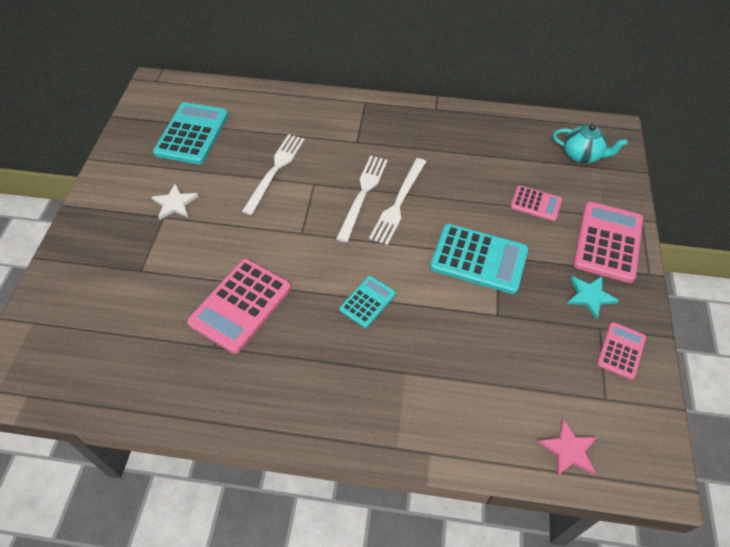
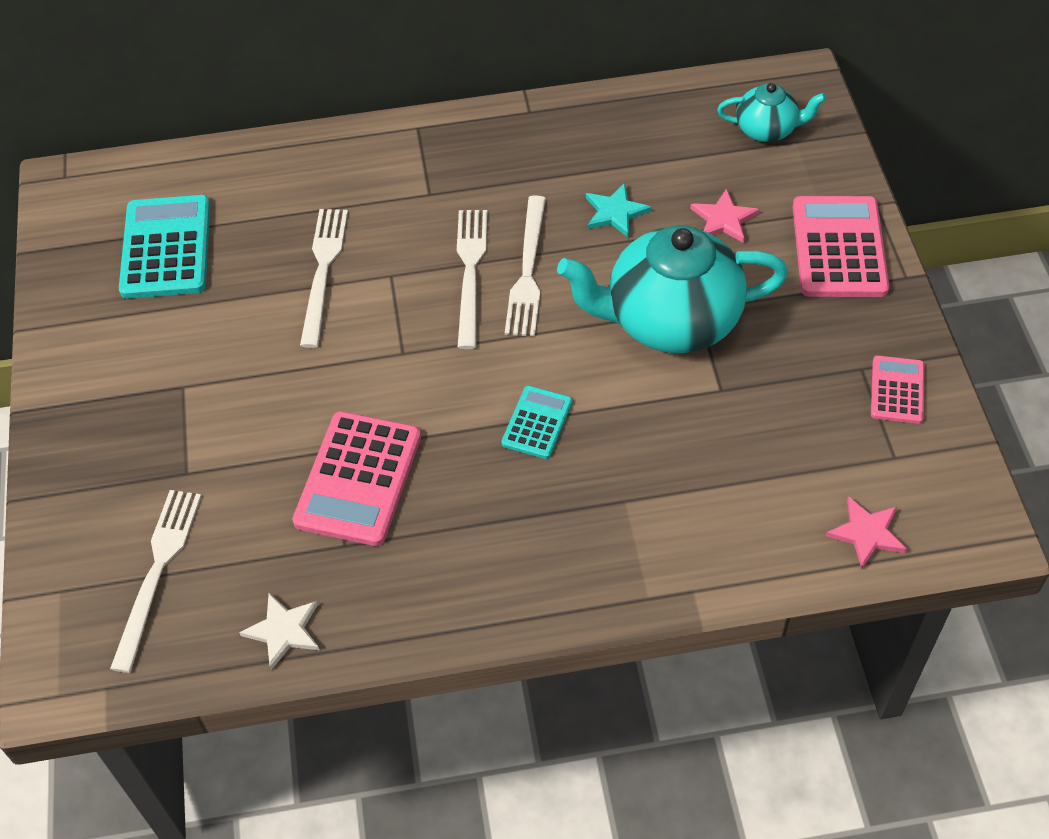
camera: 15 degrees left, 0 degrees up
(94, 328) = (157, 571): none -> white fork
(175, 203) = (191, 362): white star -> white star (283, 631)
(479, 259) = (670, 320): turquoise calculator -> turquoise teapot
(536, 203) = (724, 219): pink calculator -> pink star
(590, 296) = (837, 329): turquoise star -> turquoise star (615, 212)

